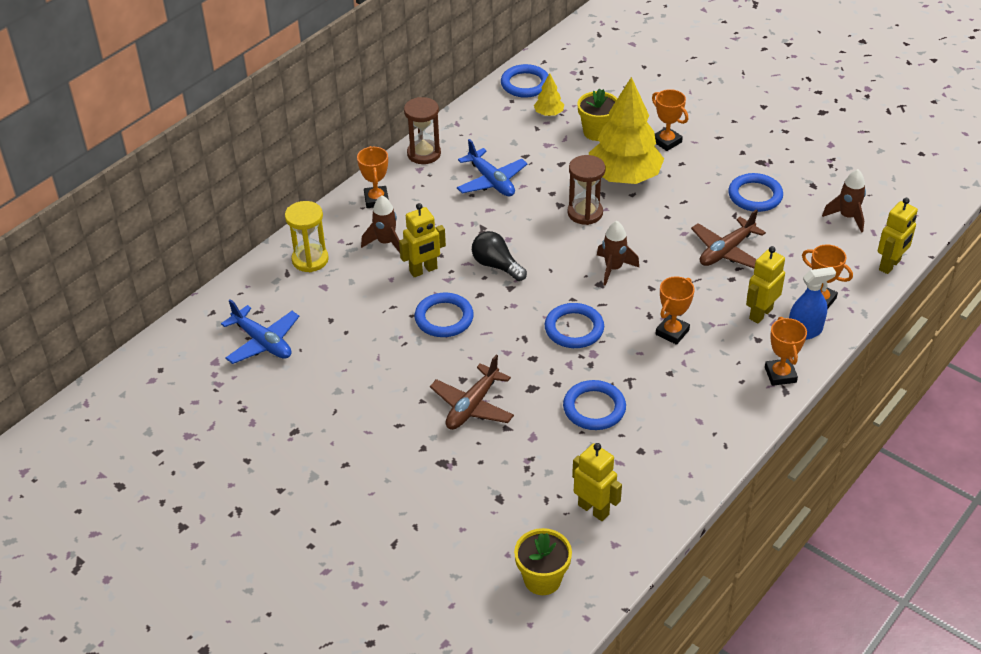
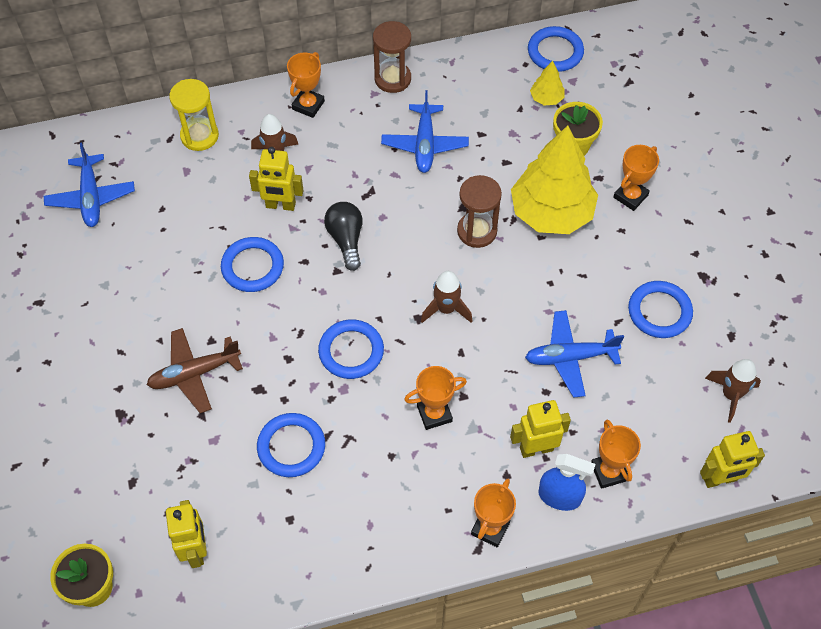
camera: 35 degrees right, 15 degrees up
(666, 141) = (630, 196): orange trophy -> orange trophy turned 45 degrees clockwise
(726, 251) = (570, 357): brown plane -> blue plane

